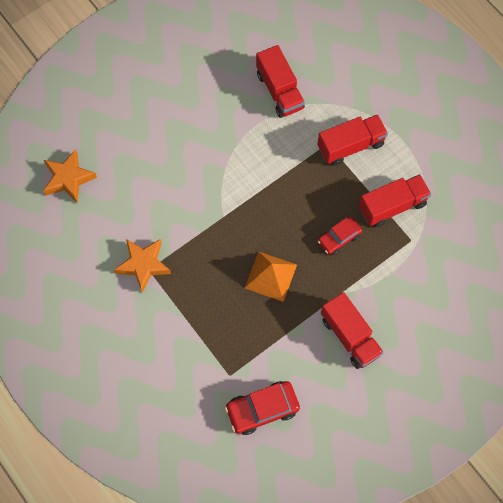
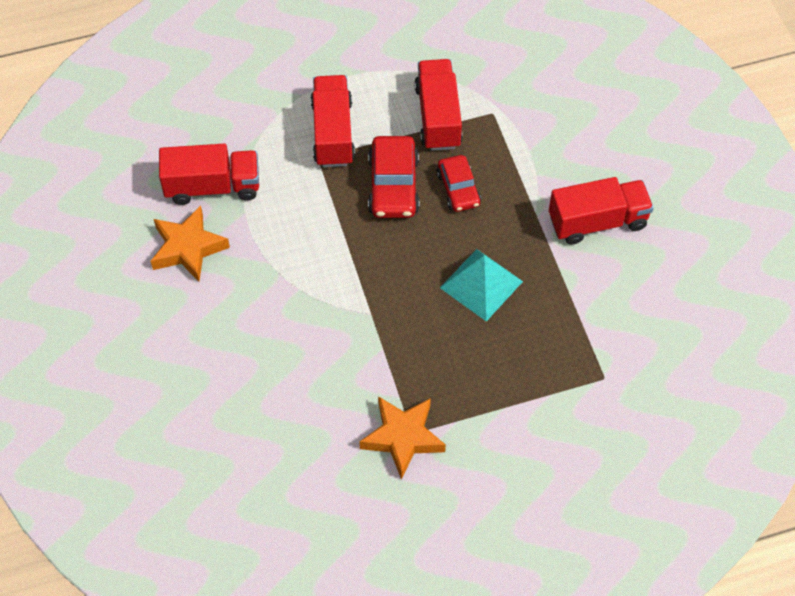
camera: 70 degrees left, 10 degrees down
(68, 179) = (222, 500): orange star -> orange star (188, 248)
(262, 409) = (664, 353): red car -> red car (393, 185)
(271, 276) = (481, 284): orange pyramid -> turquoise pyramid

